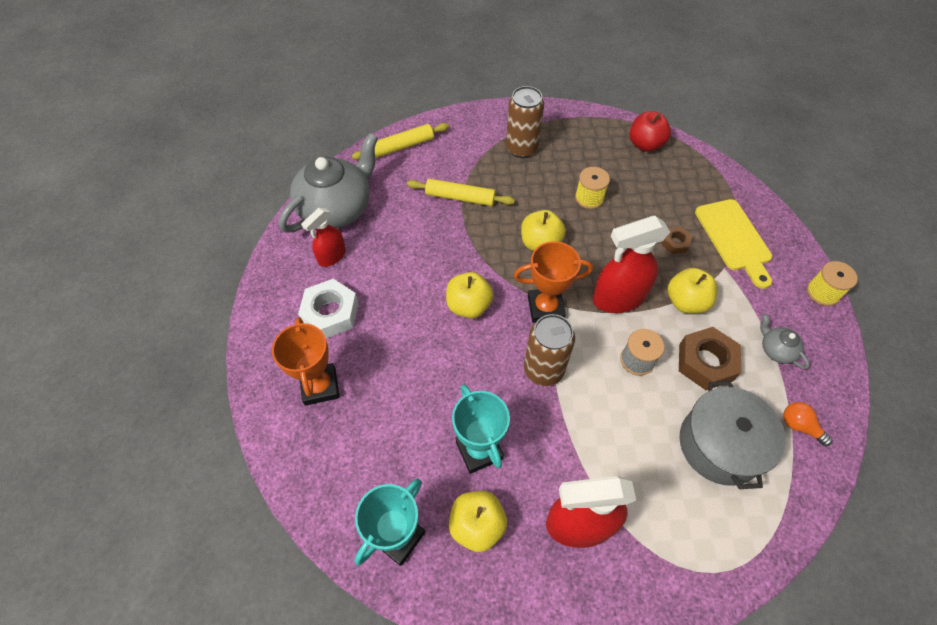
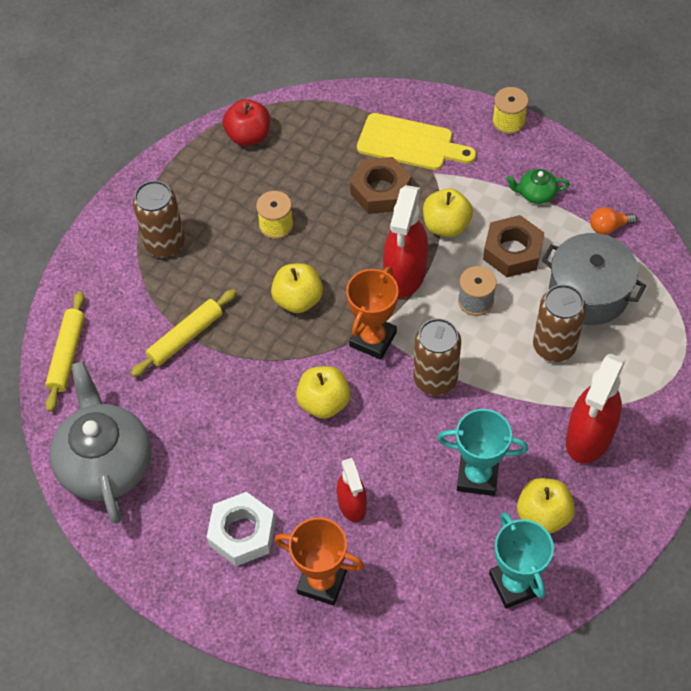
camera: 55 degrees left, 0 degrees up
(332, 256) = (169, 499): red spray bottle -> red spray bottle (352, 504)
(644, 445) = (554, 347): none -> brown can
(675, 243) = (380, 191): brown nut -> brown nut, size x1.86
(776, 350) = (536, 194): grey teapot -> green teapot

